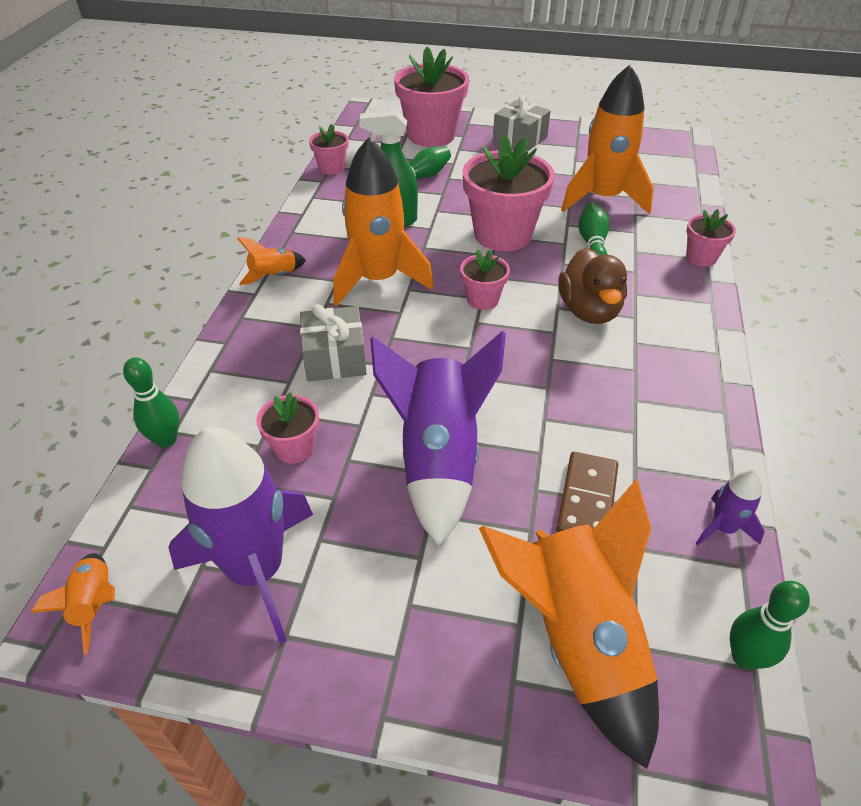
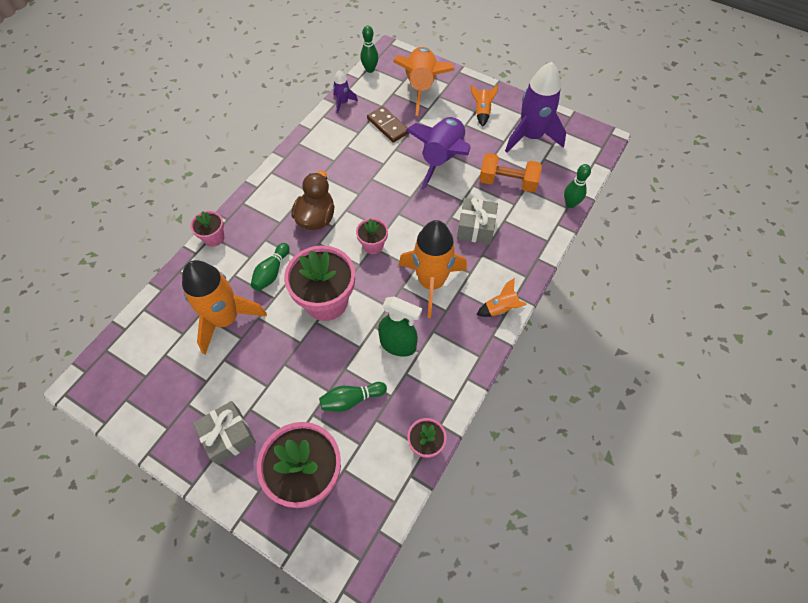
camera: 160 degrees left, 15 degrees up
(95, 604) = (594, 142): orange rocket -> orange rocket (482, 112)
(294, 448) = (507, 182): pink flower pot -> orange dumbbell
(587, 499) = (388, 126): brown domino -> brown domino turned 75 degrees counterclockwise

